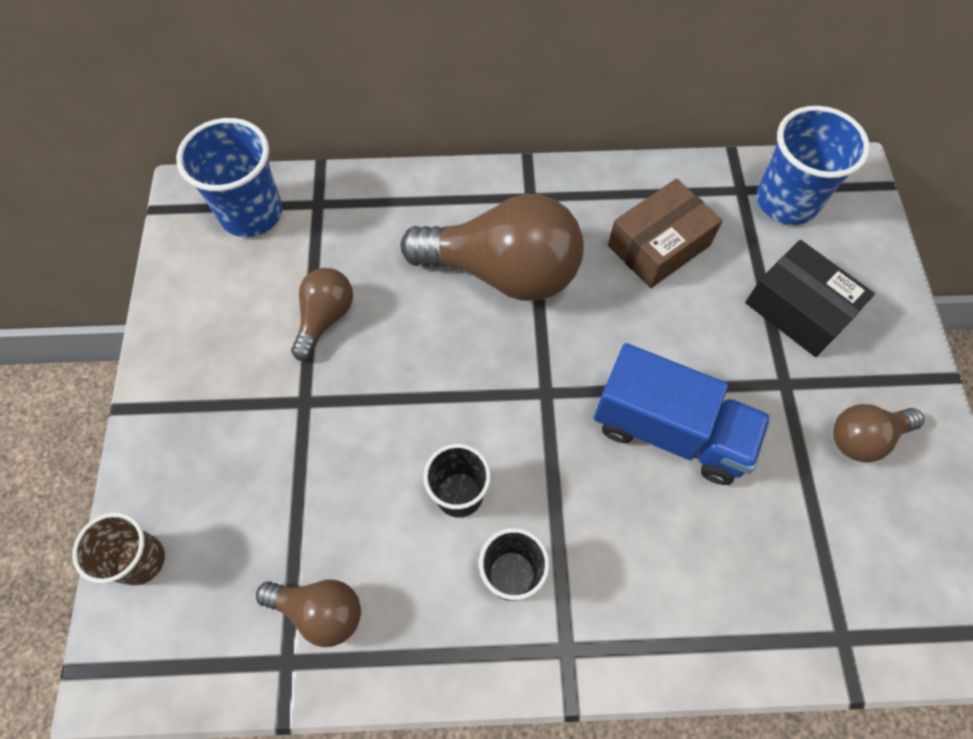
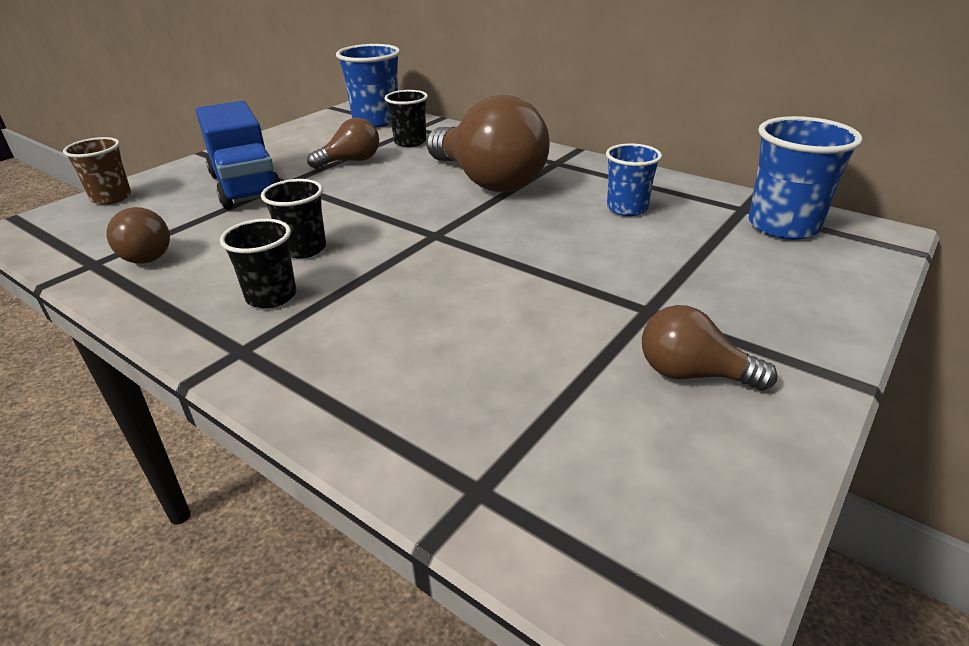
camera: 40 degrees right, 30 degrees down
(345, 240) = (410, 142): none -> black cup
(658, 245) = (627, 208): brown box -> blue cup
(670, 431) = (501, 288): blue truck -> blue truck (245, 186)
(798, 309) = (719, 278): black box -> none

